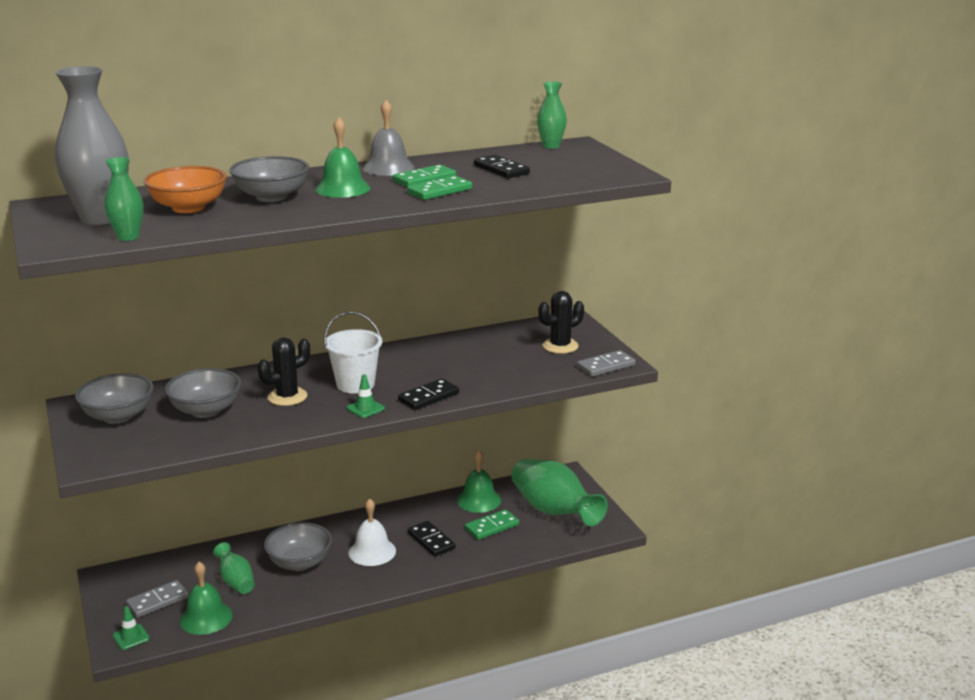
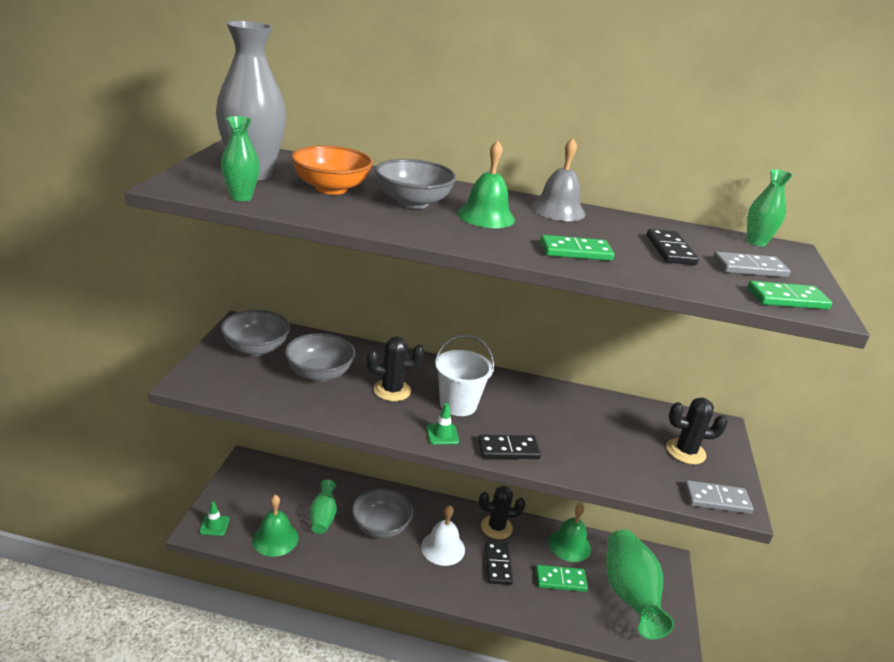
camera: 30 degrees right, 5 degrees up
(158, 601) = (258, 503): grey domino -> grey domino (749, 268)
(406, 516) = (496, 527): none -> black cactus
(424, 179) = (577, 233): green domino -> green domino (787, 299)

